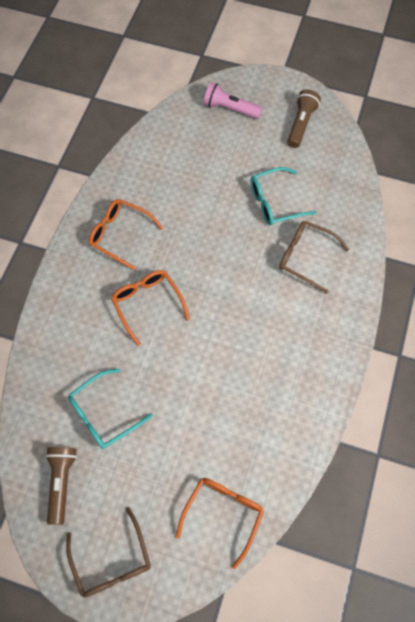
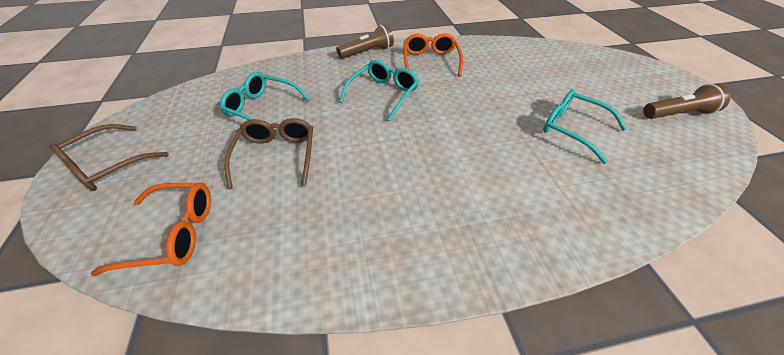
camera: 60 degrees right, 20 degrees down
(62, 482) = (187, 109): brown flashlight -> brown flashlight (367, 52)
(147, 303) = (384, 94): orange glasses -> turquoise glasses
(230, 109) = (615, 70): pink flashlight -> none
(305, 257) = (545, 176): brown glasses -> brown glasses (276, 155)

